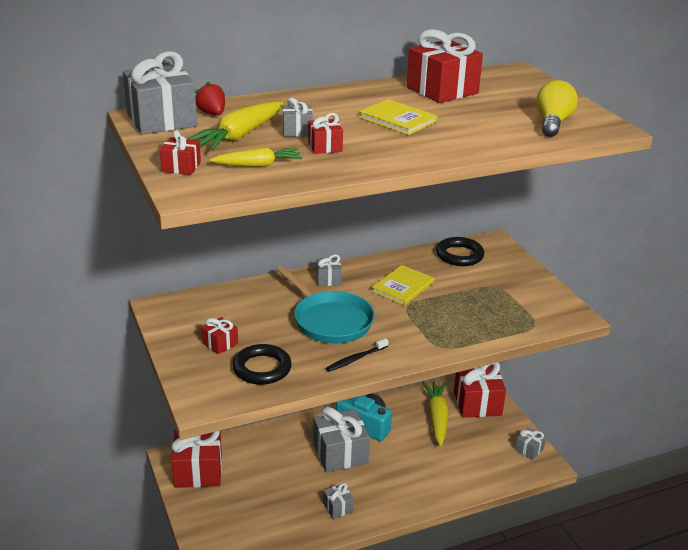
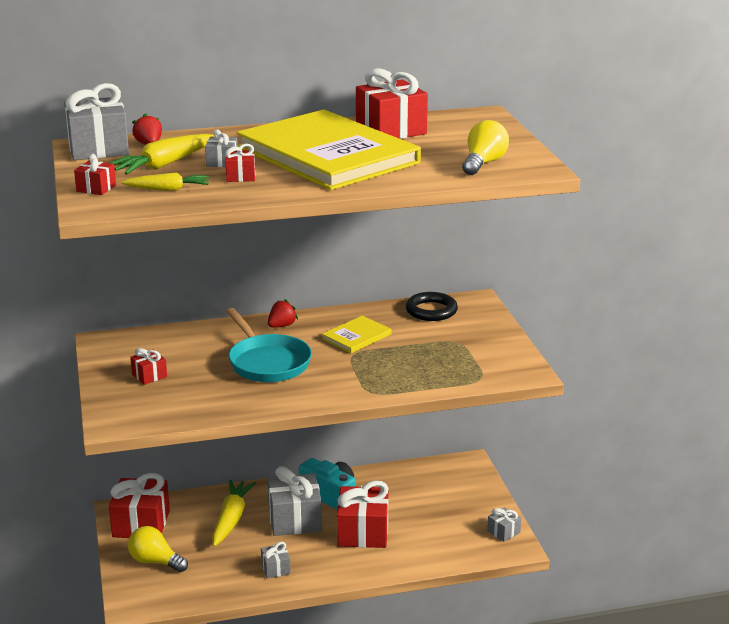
camera: 10 degrees right, 5 degrees down
(222, 510) = (155, 561): none -> yellow light bulb
(262, 368) = (182, 399): black ring -> none
(328, 279) = (282, 326): grey gift -> red strawberry
(355, 359) = (279, 397): black toothbrush -> none
(397, 119) = (327, 155): yellow book -> yellow book, size x2.44
(437, 418) = (412, 494): yellow carrot -> yellow carrot (231, 519)
(477, 403) = (462, 483): red gift -> red gift (363, 532)

